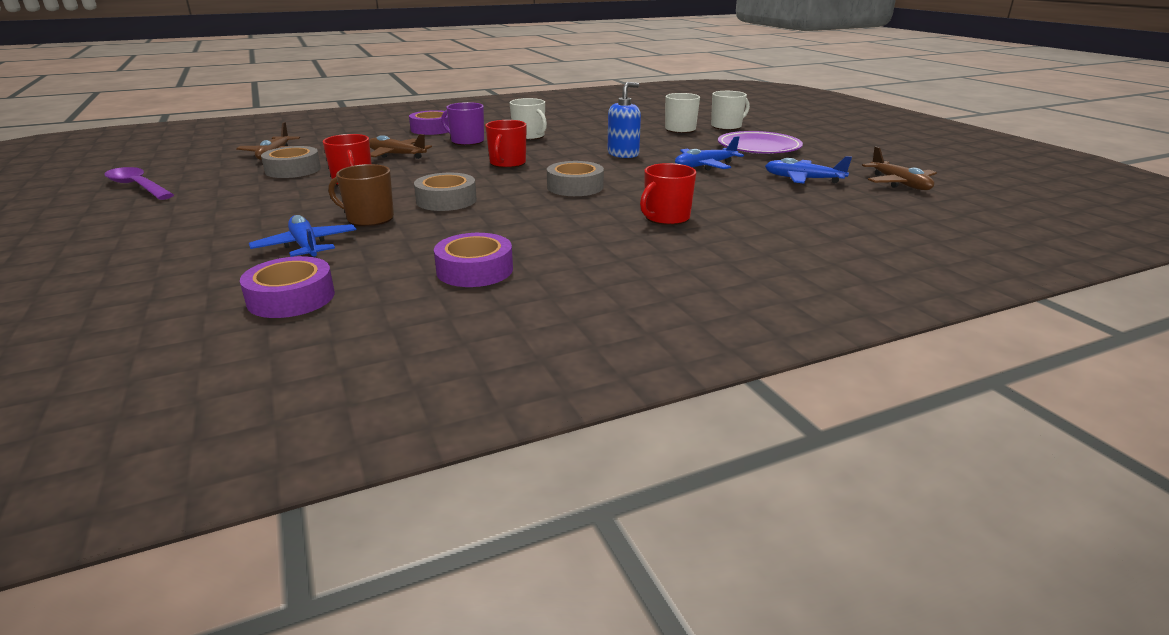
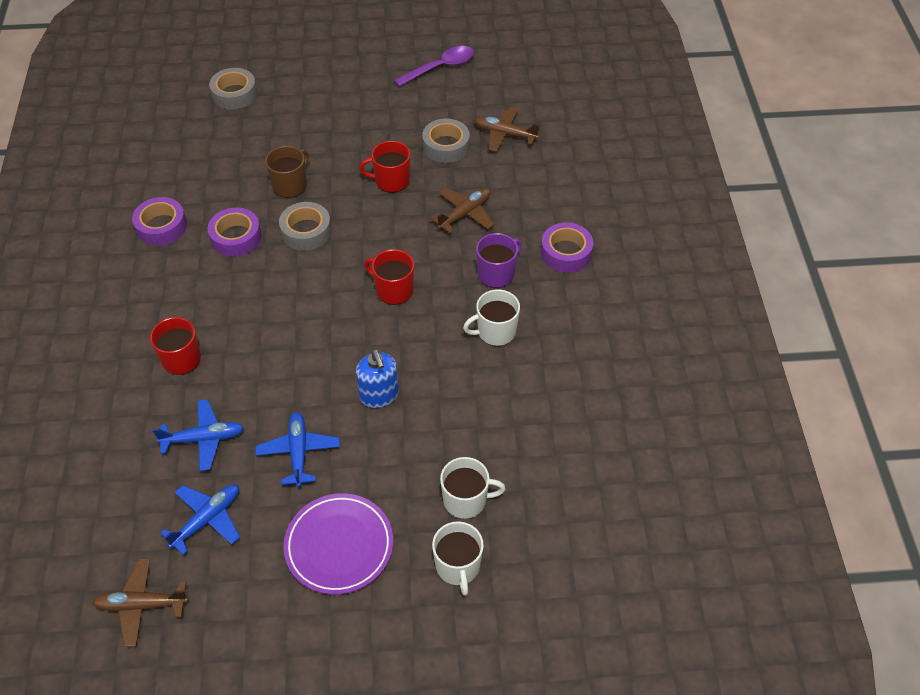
camera: 110 degrees right, 25 degrees up
(291, 298) = (178, 148): purple tape -> purple tape (236, 237)
(306, 247) = (253, 154): blue plane -> blue plane (203, 439)
(575, 187) = (292, 322): grey tape -> grey tape (234, 94)

